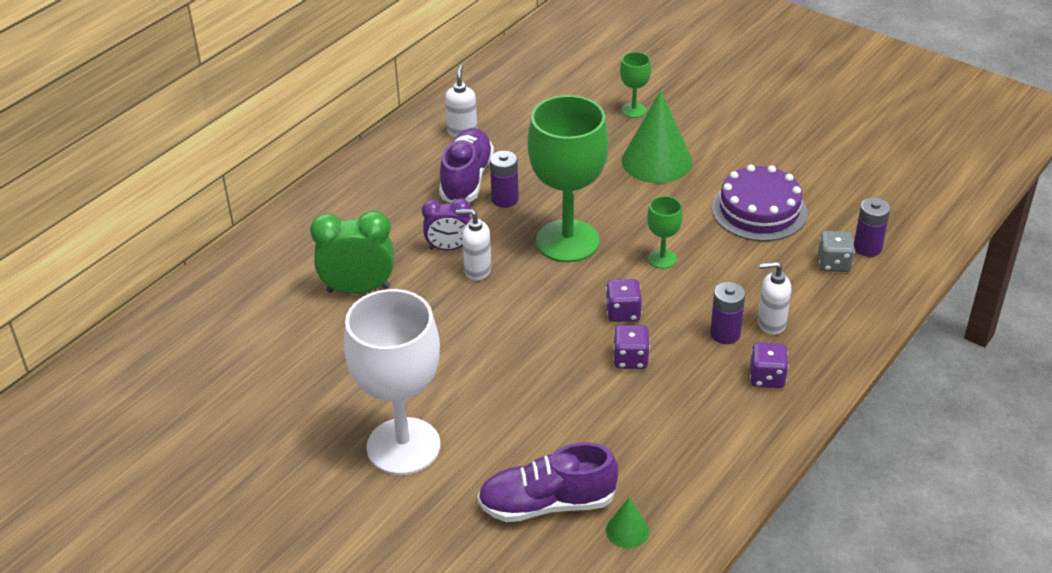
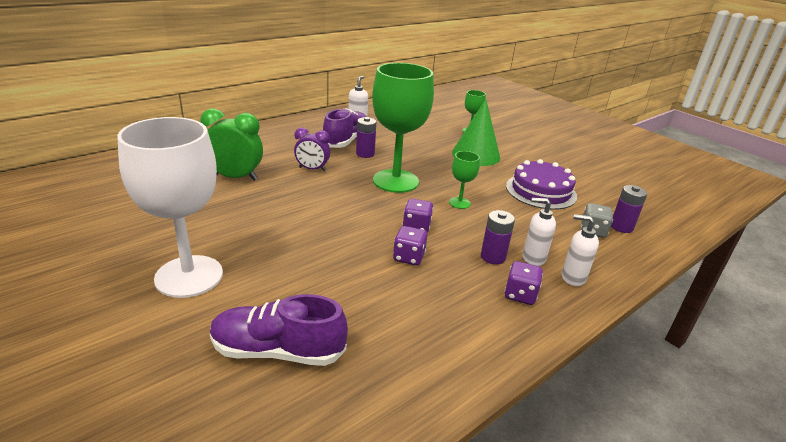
camera: 10 degrees right, 10 degrees down
(477, 270) = (323, 184): white soap dispenser -> white soap dispenser (572, 277)
(627, 530) = (340, 395): green cone -> none

